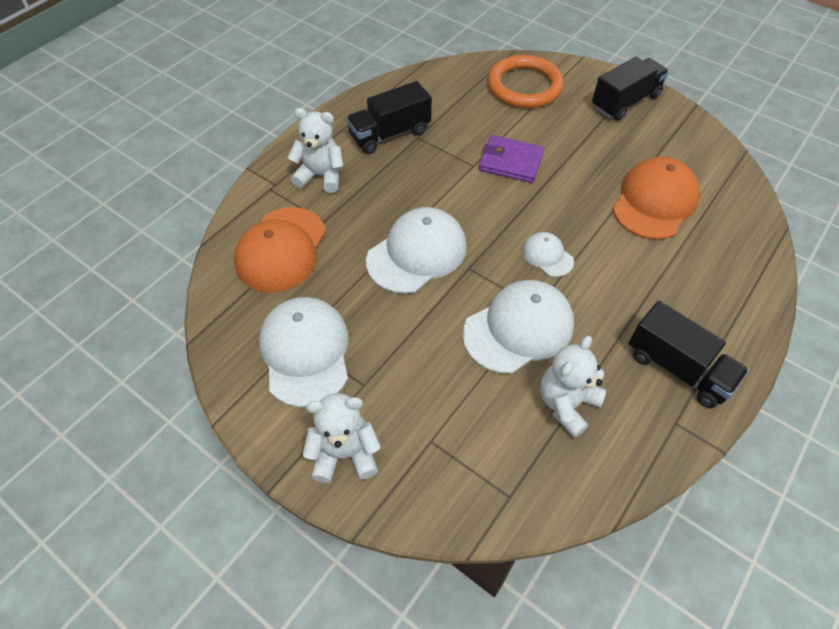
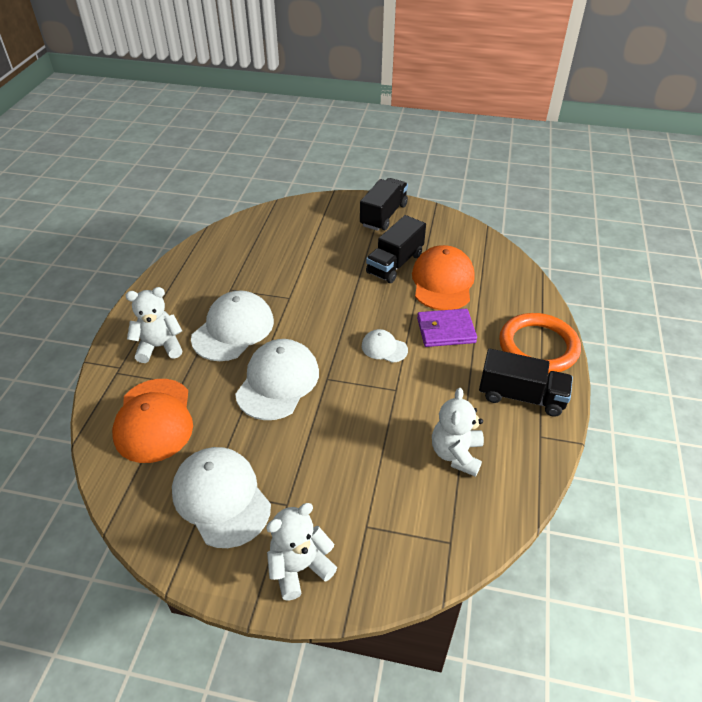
camera: 25 degrees left, 10 degrees down
(390, 134) = (205, 294): black truck -> black truck (395, 263)
(510, 162) = (318, 286): purple wallet -> purple wallet (446, 330)
(518, 328) = (390, 411): white cap -> white cap (233, 329)
(524, 86) = (299, 225): orange ring -> orange ring (538, 347)

